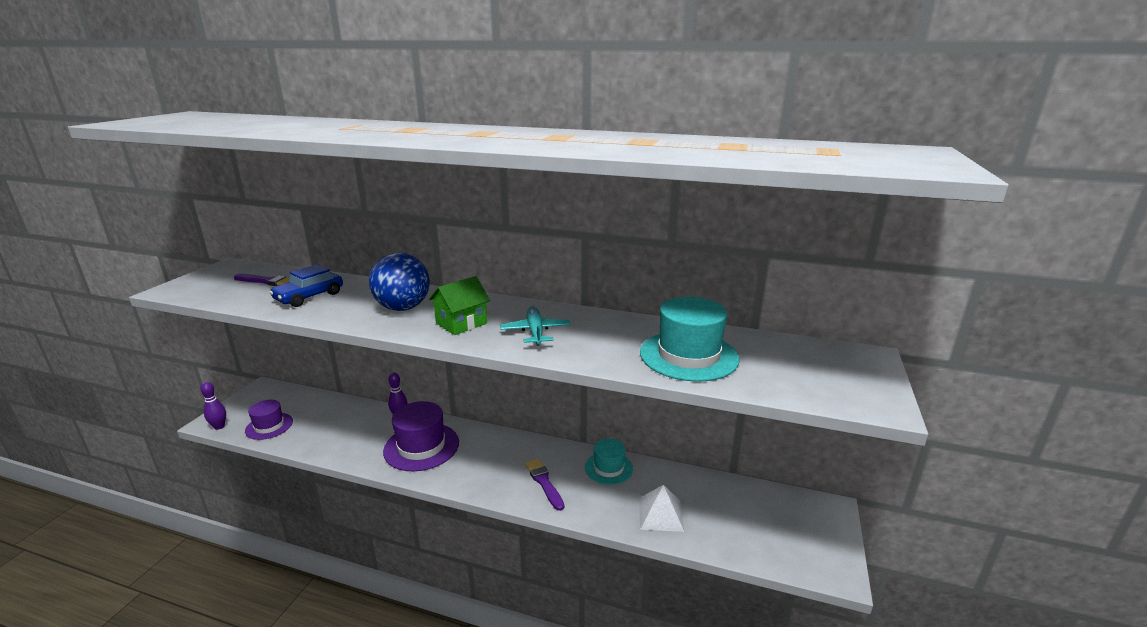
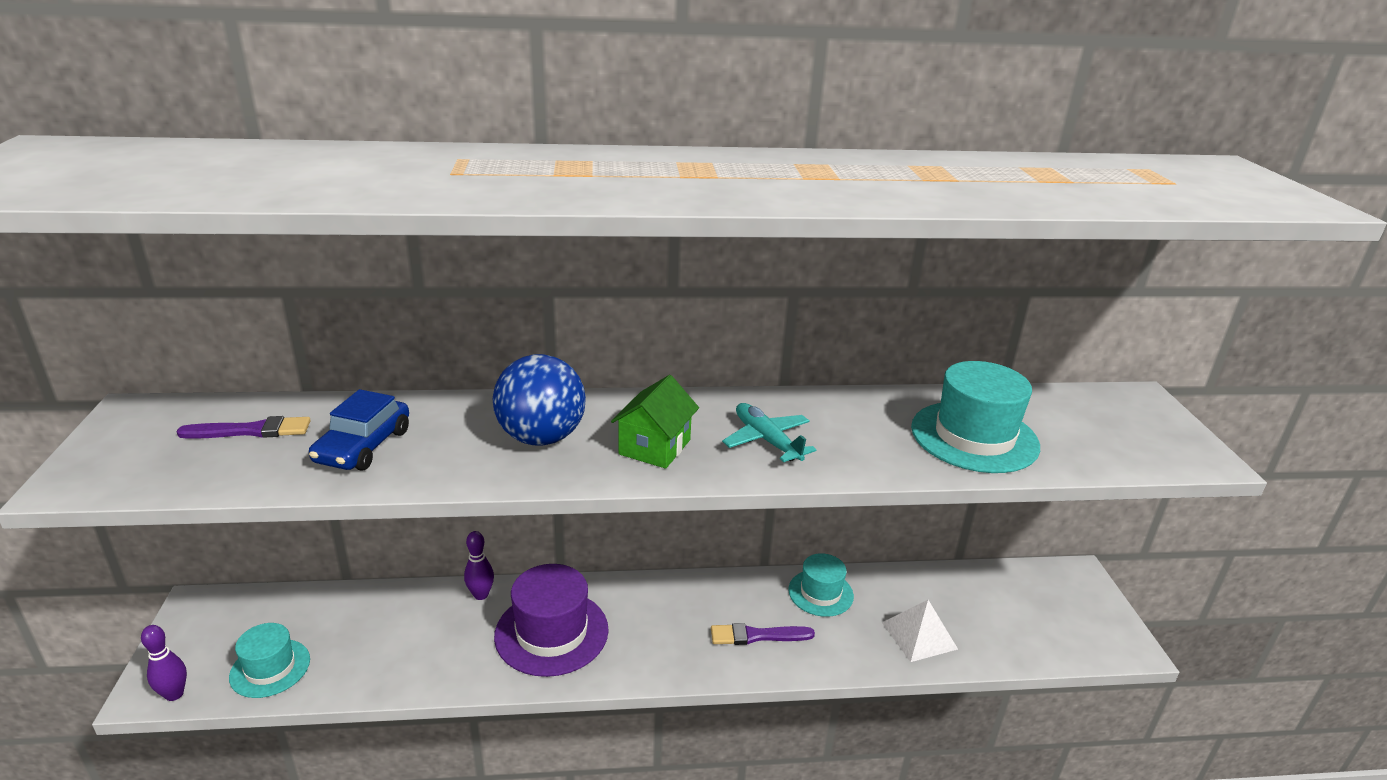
camera: 25 degrees left, 5 degrees up
(269, 426) = (270, 668): purple hat -> turquoise hat
(544, 482) = (757, 636): purple brush -> purple brush turned 45 degrees counterclockwise

